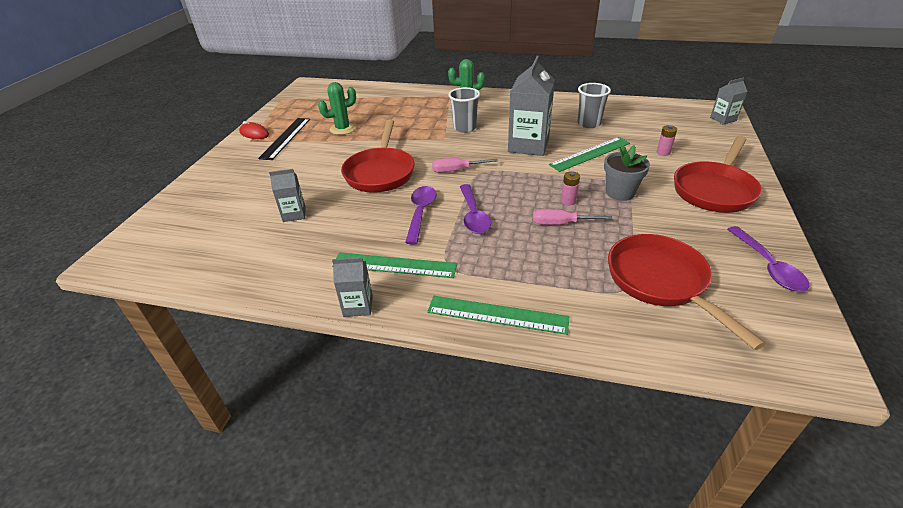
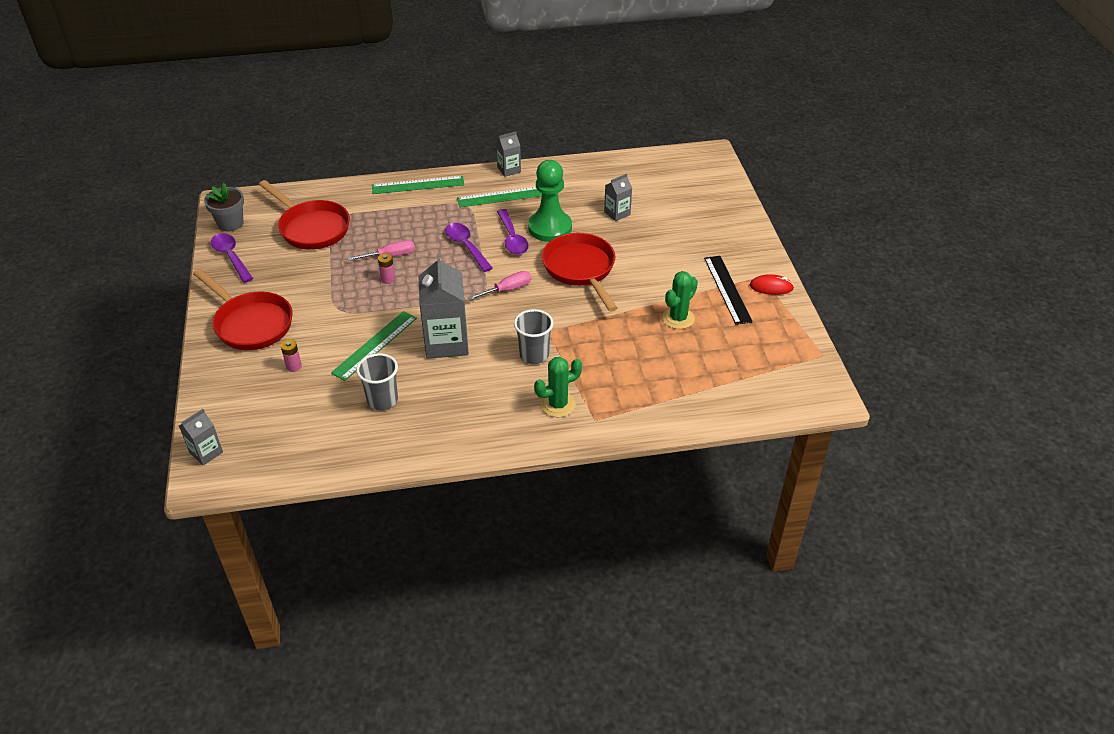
camera: 155 degrees right, 5 degrees up
(374, 215) = (550, 228): none -> green pawn
(620, 193) = (341, 299): grey flower pot -> grey flower pot (230, 223)
(714, 190) = (251, 323): red pan -> red pan turned 120 degrees clockwise

